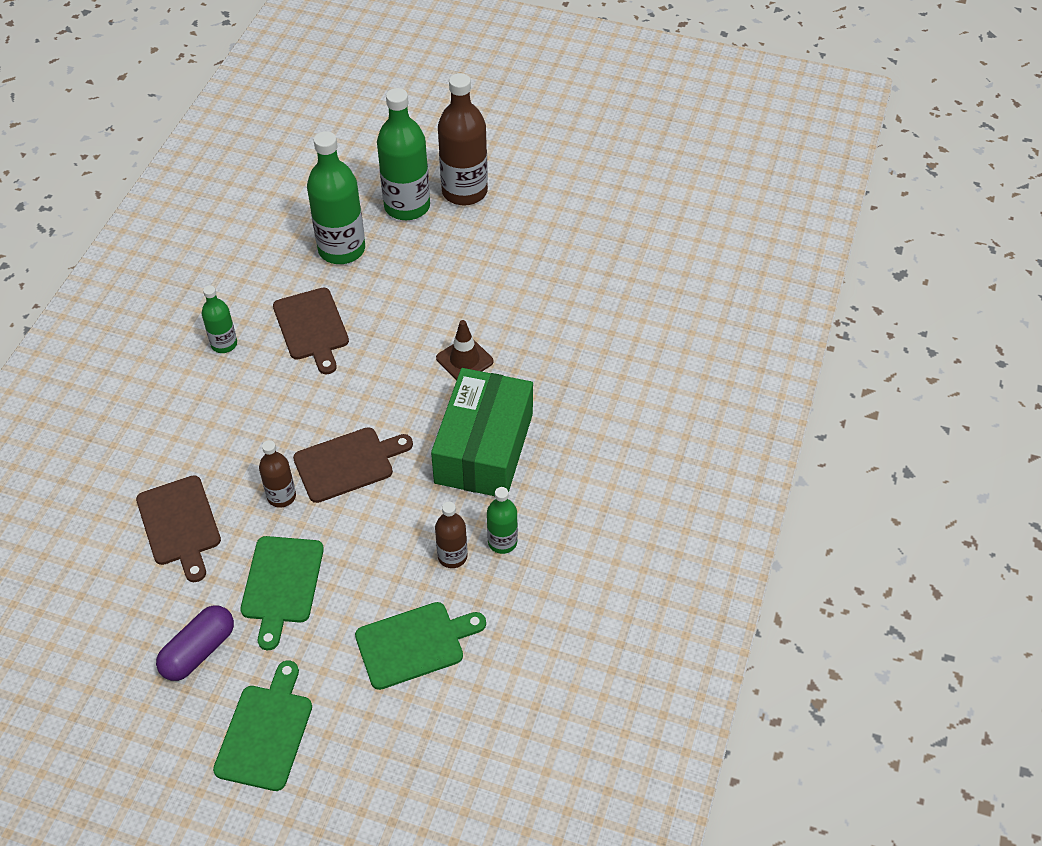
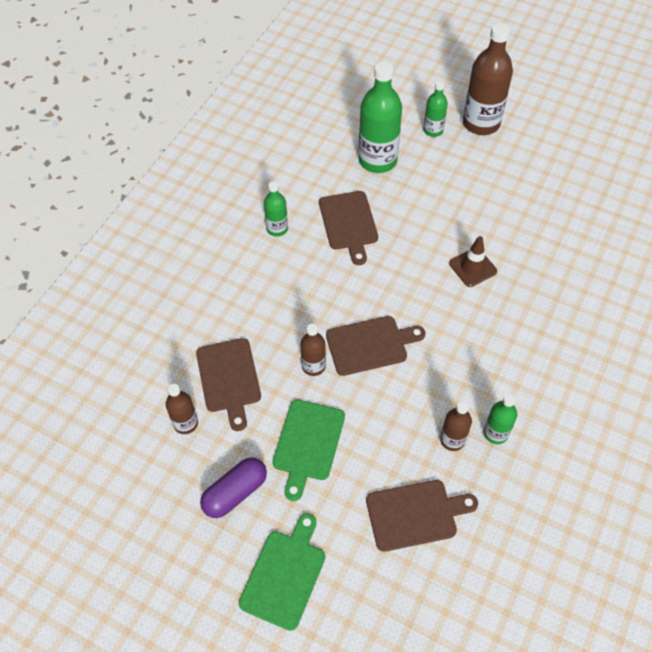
camera: 10 degrees right, 5 degrees up
(131, 582) = (185, 423): none -> brown bottle
(407, 206) = (433, 130): green bottle -> green bottle, size x0.53
(414, 644) = (415, 514): green cutting board -> brown cutting board
(484, 448) = (484, 347): green box -> none

